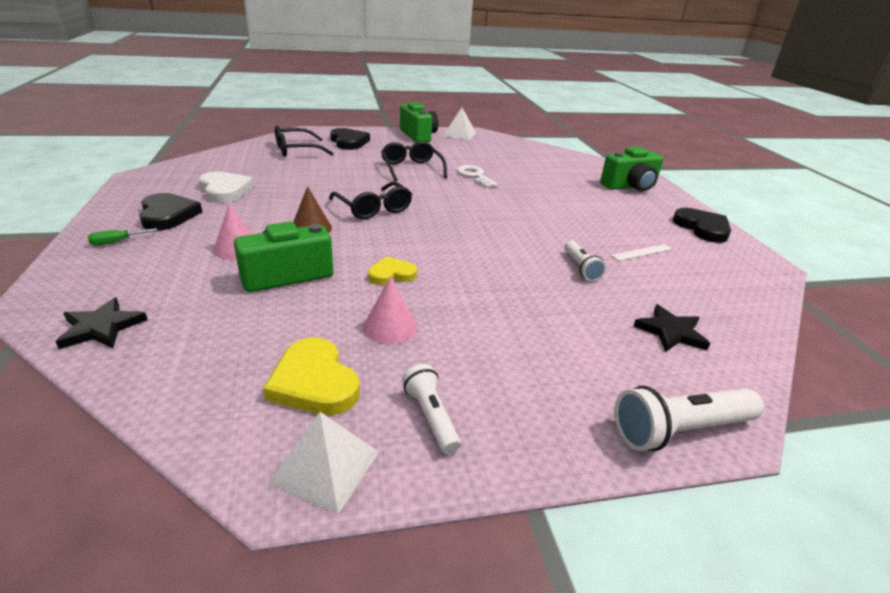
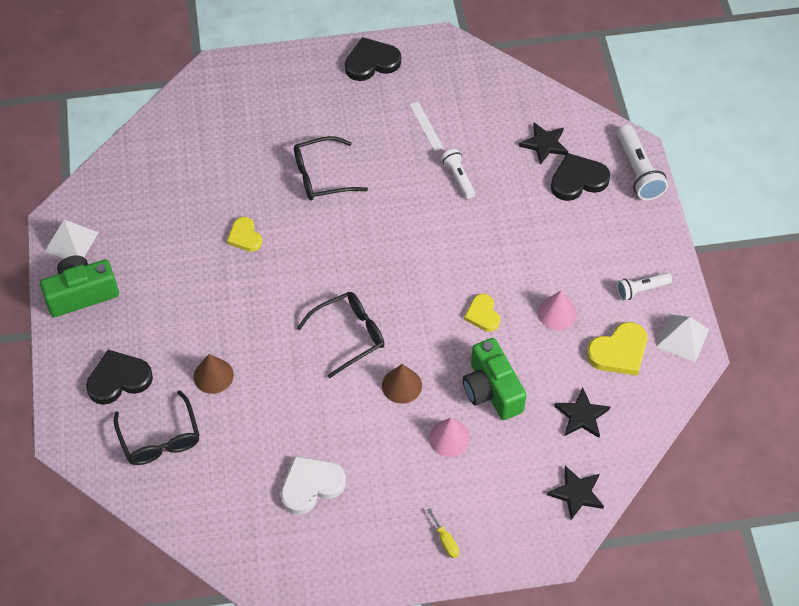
camera: 85 degrees left, 25 degrees up
(116, 242) = (445, 541): green screwdriver -> yellow screwdriver
(168, 215) = (383, 519): black heart -> black heart (578, 180)
(219, 339) = (582, 415): none -> black star
(344, 164) = (213, 376): none -> brown cone
(411, 168) = (223, 302): black glasses -> black glasses (321, 176)
(475, 176) = (245, 236): white key -> yellow heart
(580, 268) = (458, 178): white flashlight -> white flashlight turned 105 degrees counterclockwise
(630, 186) = (267, 90): green camera -> none

